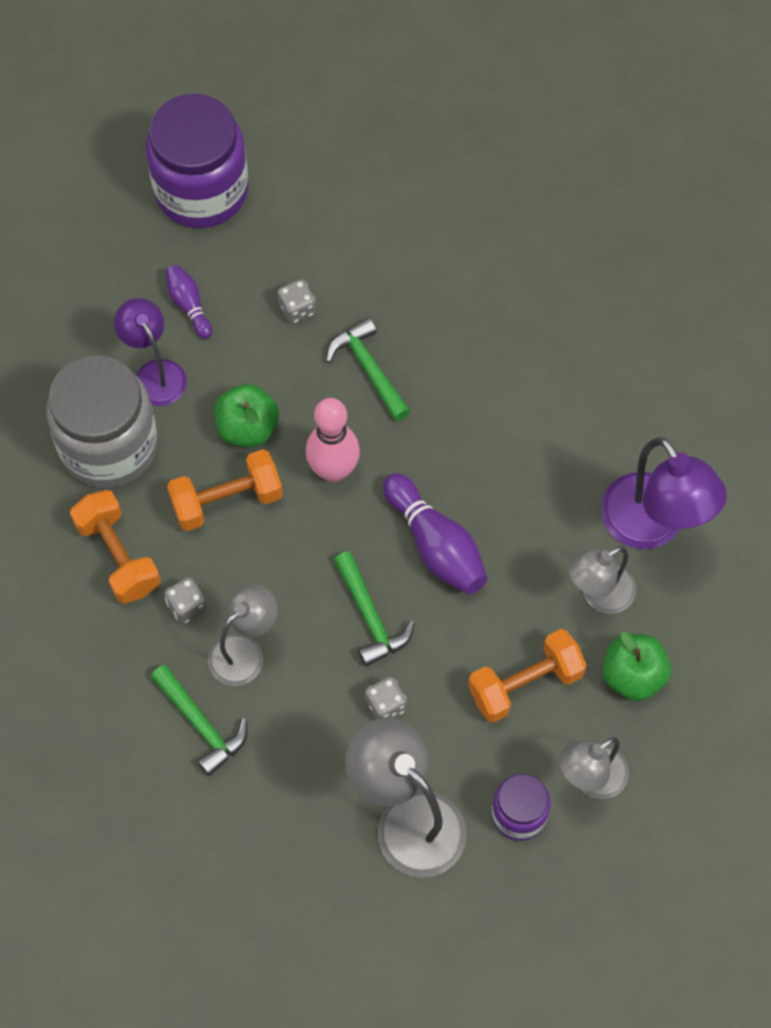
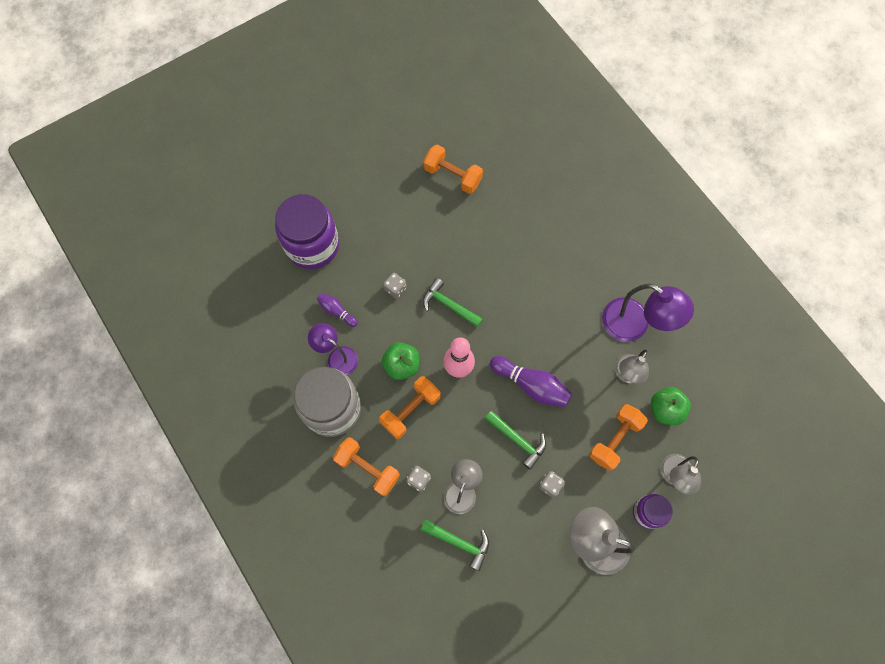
camera: 25 degrees left, 5 degrees up
(479, 173) = (452, 176): none -> orange dumbbell

